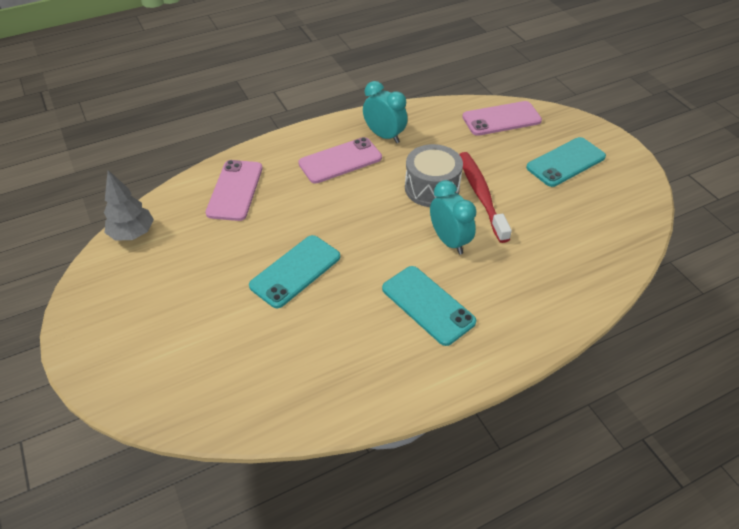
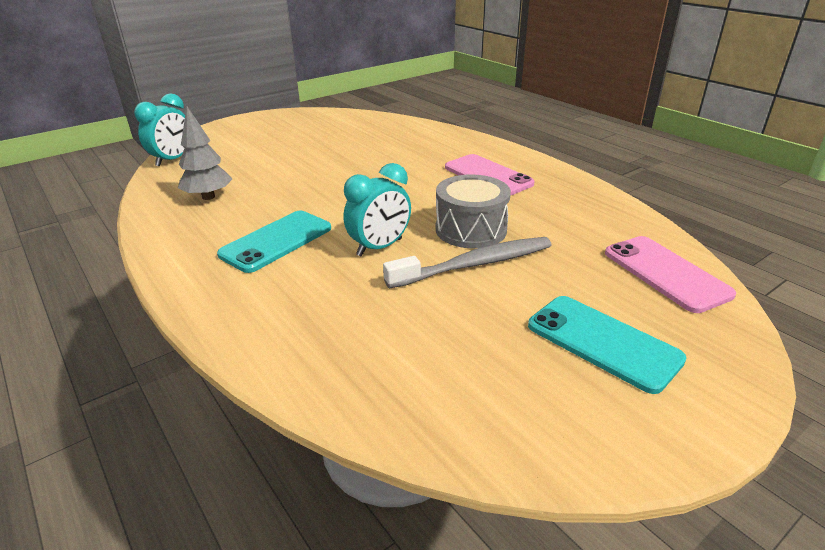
camera: 80 degrees right, 15 degrees down
(133, 234) = (353, 116): grey tree -> grey tree (208, 197)
(235, 190) = (418, 139): pink phone -> none
(295, 271) = (320, 174): turquoise phone -> none
(384, 136) = (550, 193): turquoise clock -> turquoise clock (173, 160)
(481, 195) = (474, 265): red toothbrush -> grey toothbrush

